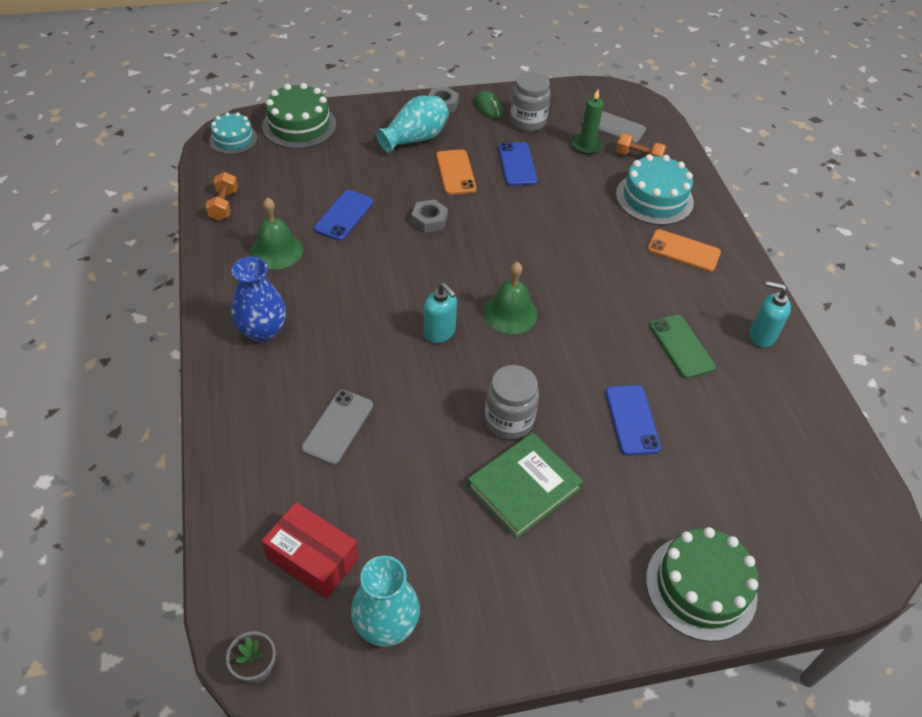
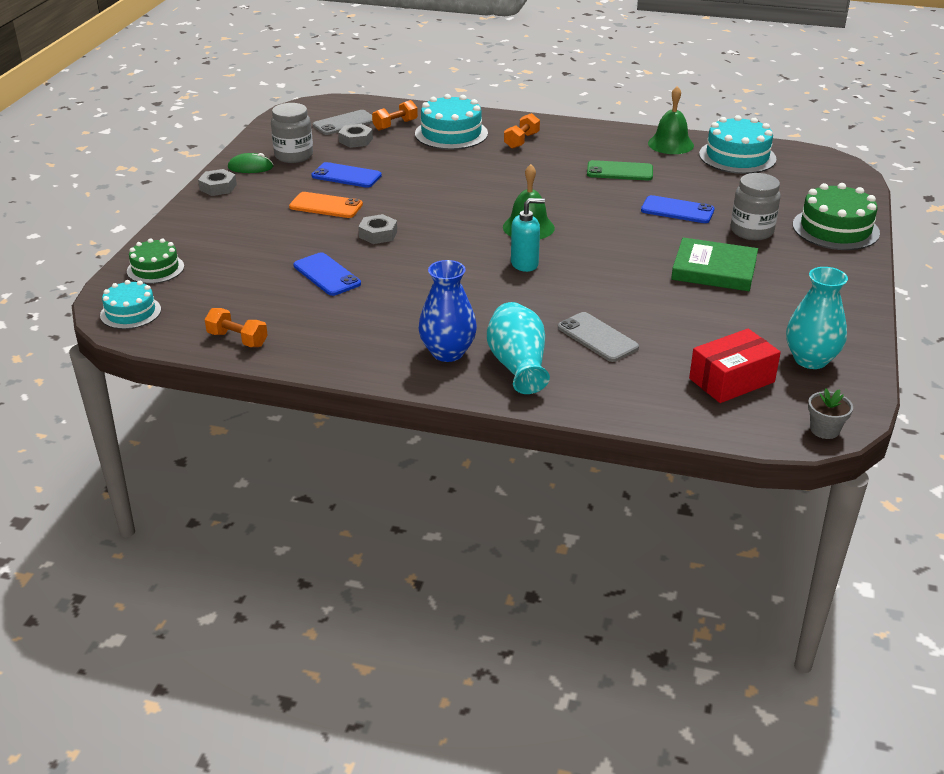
camera: 60 degrees left, 15 degrees down
(276, 250) = (341, 322): green bell -> green bell (670, 144)
(299, 125) = (155, 269): green cake -> green cake, size x0.63
(415, 139) = (253, 213): turquoise vase -> turquoise vase (518, 366)
(509, 420) = (644, 258): grey jar -> grey jar (751, 231)
(523, 487) = (714, 270): green book -> green book turned 60 degrees counterclockwise
(587, 145) = (356, 140): green candle -> grey nut
(683, 251) = (521, 141): orange phone -> orange dumbbell
(761, 336) = (632, 141): turquoise soap dispenser -> none
(808, 441) = (737, 156): none -> turquoise cake

